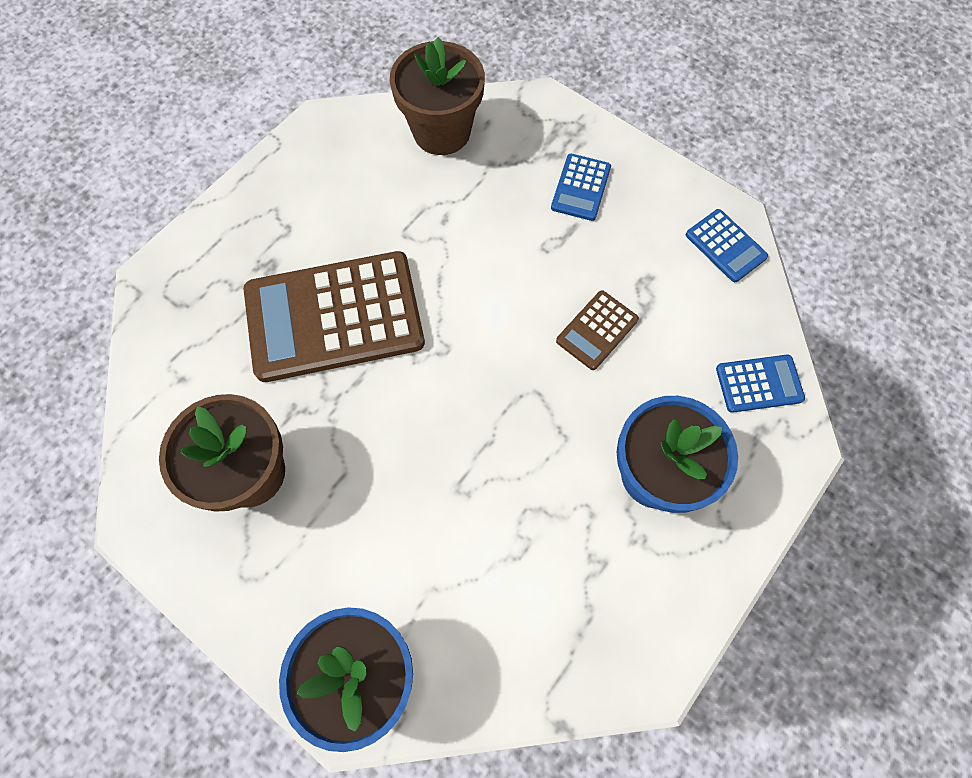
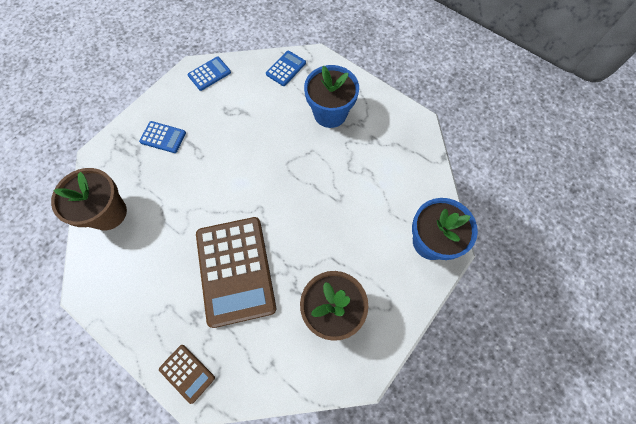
camera: 90 degrees left, 0 degrees up
(597, 330) = (253, 134): brown calculator -> brown calculator (187, 373)
(759, 384) = (286, 68): blue calculator -> blue calculator turned 45 degrees clockwise

